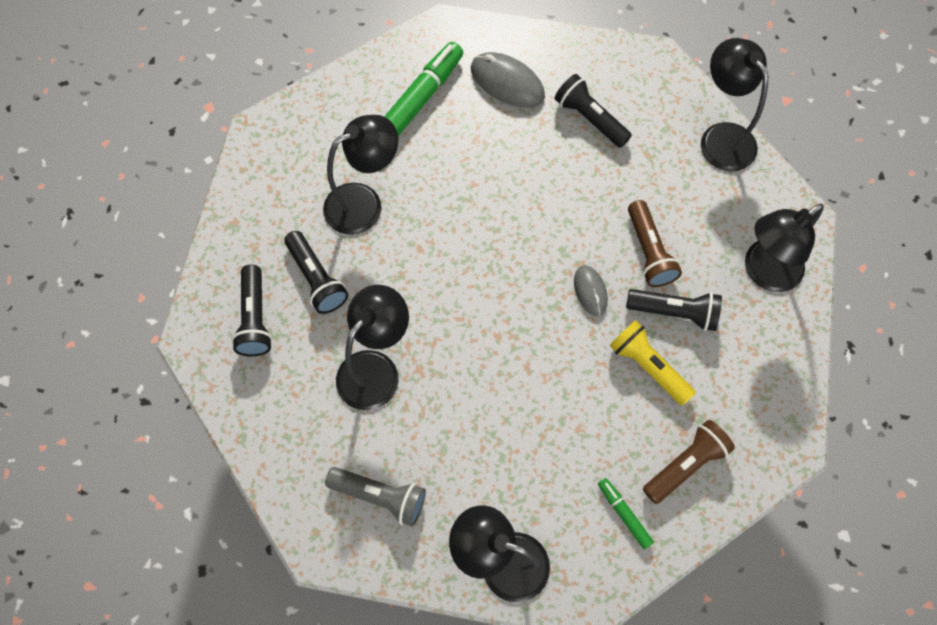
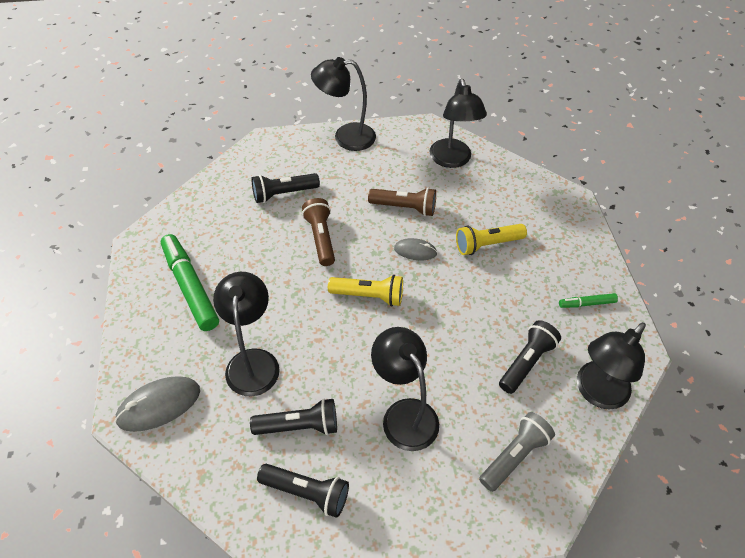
camera: 65 degrees left, 15 degrees down
(500, 271) = (369, 296): none -> yellow flashlight
(507, 83) = (218, 226): grey mouse -> grey mouse (159, 405)
(674, 312) = (455, 214): black flashlight -> black flashlight (526, 362)
(685, 464) = (564, 255): brown flashlight -> brown flashlight (320, 238)

